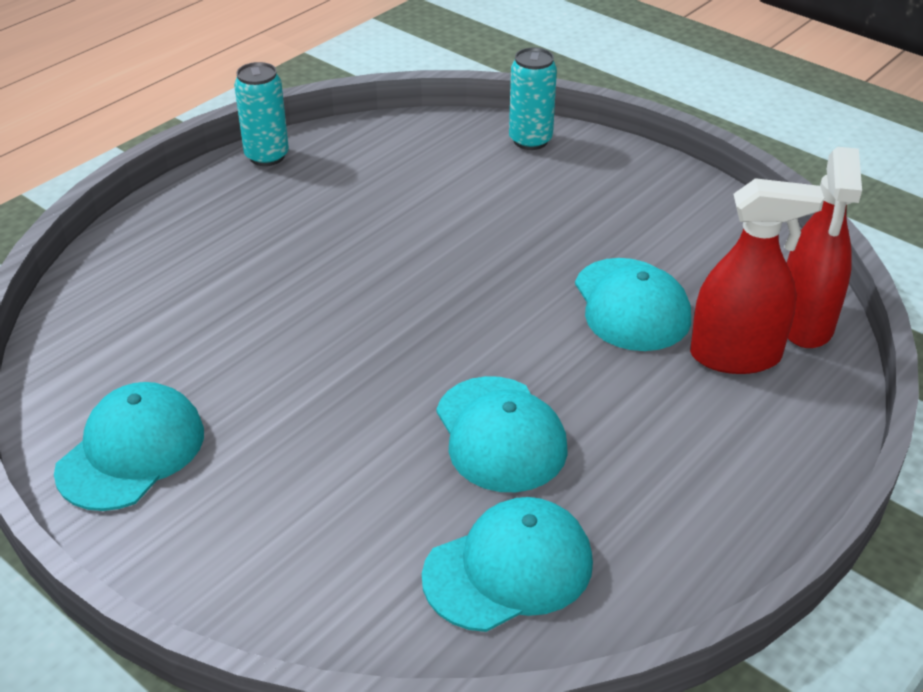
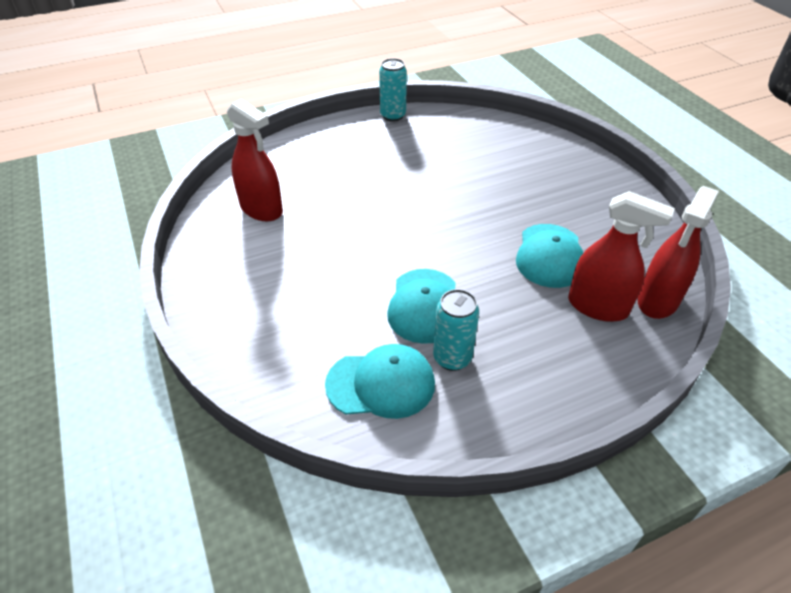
camera: 25 degrees right, 5 degrees up
(131, 451) = (229, 250): turquoise cap -> none
(142, 368) = (261, 209): none -> red spray bottle
(530, 140) = (547, 143): turquoise can -> turquoise can (452, 358)

